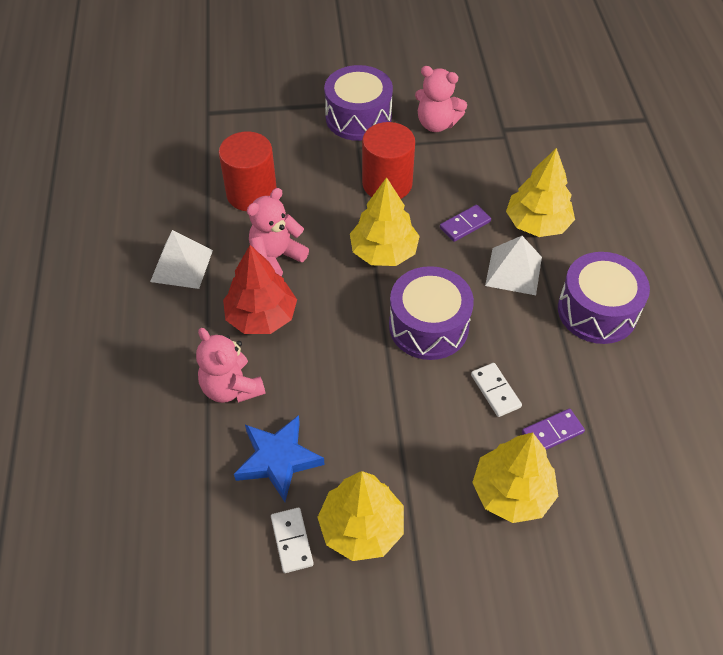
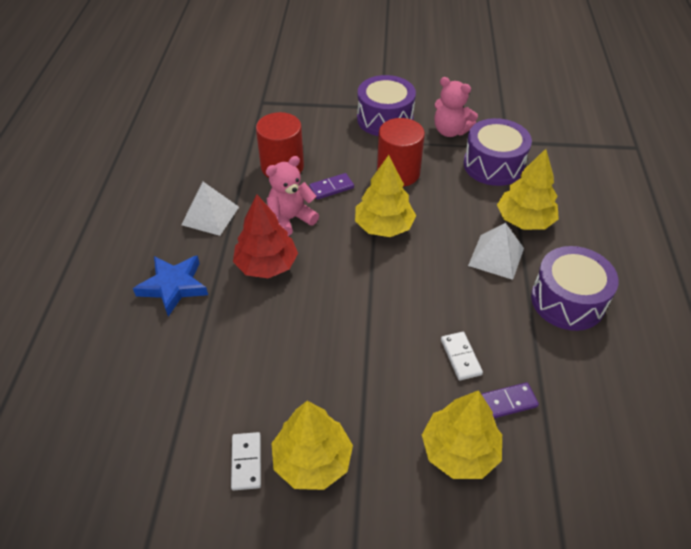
camera: 10 degrees right, 5 degrees down
(231, 388) = (226, 320): pink teddy bear -> none
(278, 459) = (251, 387): blue star -> blue star (173, 286)
(428, 326) = (410, 292): purple drum -> purple drum (493, 165)
(465, 225) = (459, 213): purple domino -> purple domino (331, 188)

